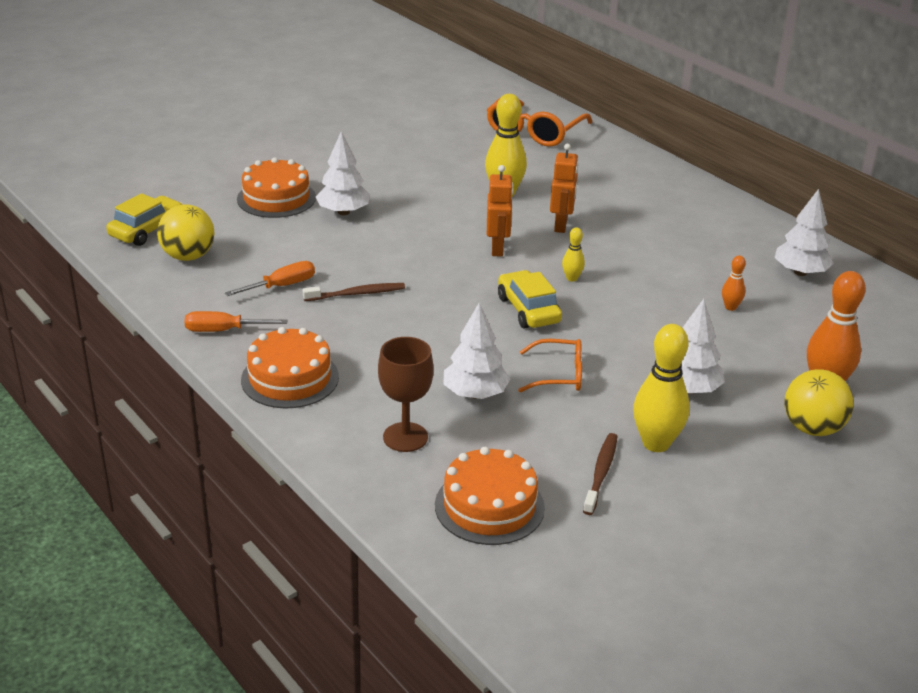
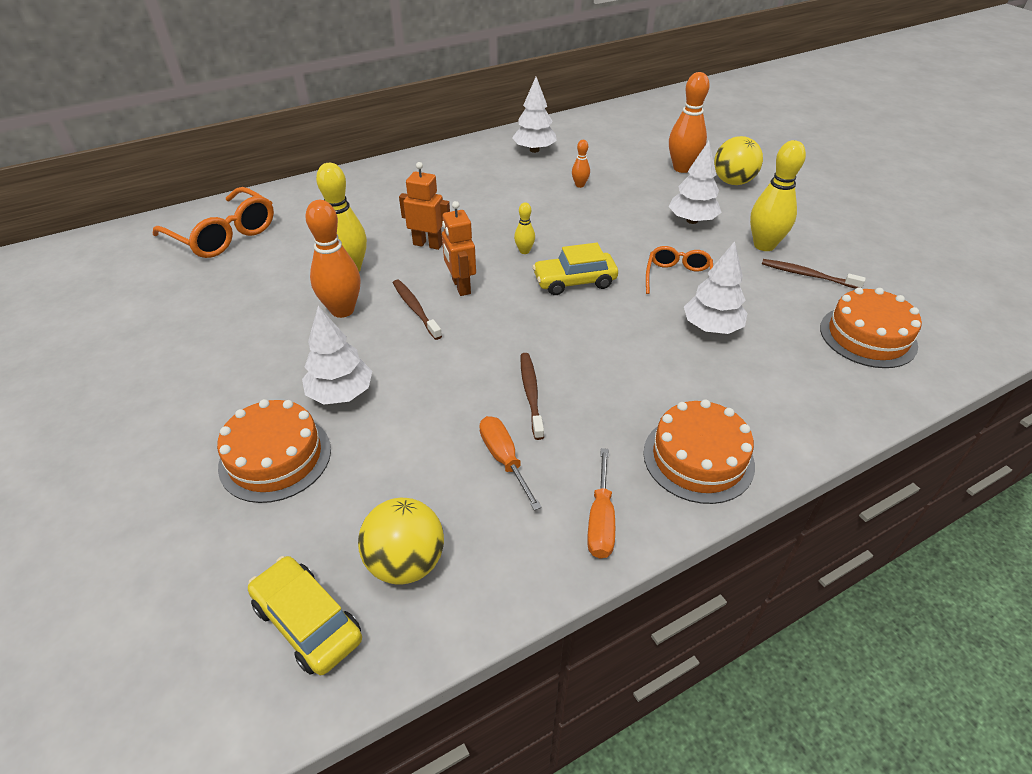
camera: 80 degrees left, 10 degrees up
(405, 437) = (785, 377): brown goblet -> none
(445, 198) = (342, 310): none -> orange bowling pin
(456, 230) = (415, 309): none -> brown toothbrush
(497, 249) = (460, 286): orange robot -> orange robot turned 120 degrees counterclockwise

